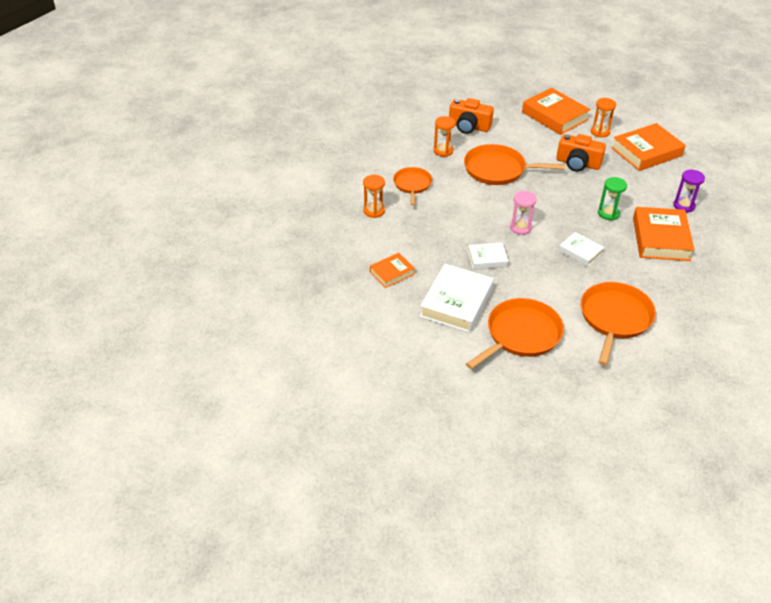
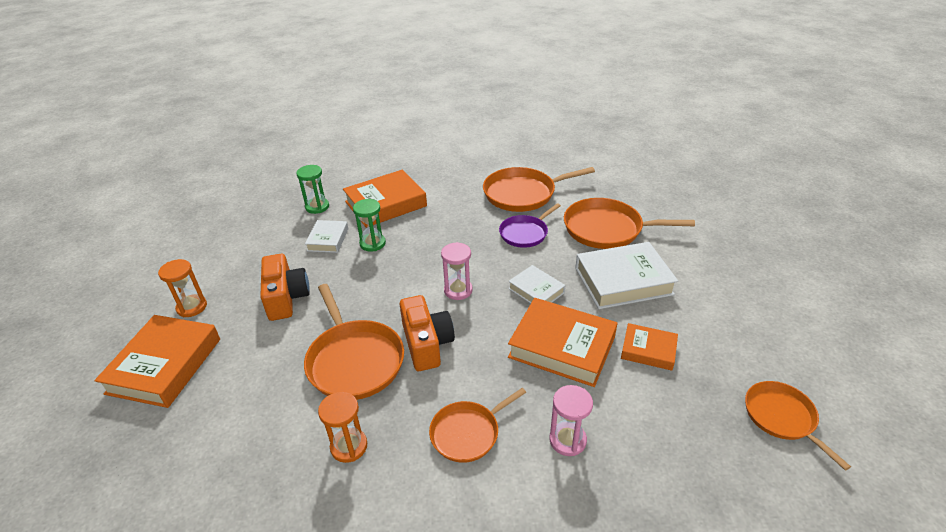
camera: 125 degrees left, 5 degrees down
(300, 288) = (782, 417): none -> orange pan
(374, 211) = (567, 440): orange hourglass -> pink hourglass
(469, 127) = (252, 452): orange camera -> orange camera (426, 344)
(555, 288) = (525, 233): none -> purple pan
(580, 252) = (455, 238): white book -> white book (328, 239)
(646, 152) = (222, 257): orange book -> orange book (562, 347)
(684, 206) = (317, 207): purple hourglass -> green hourglass

